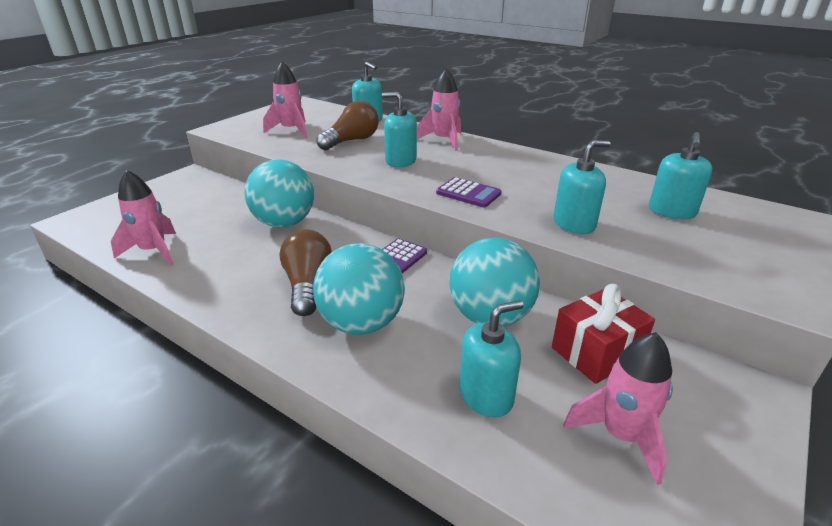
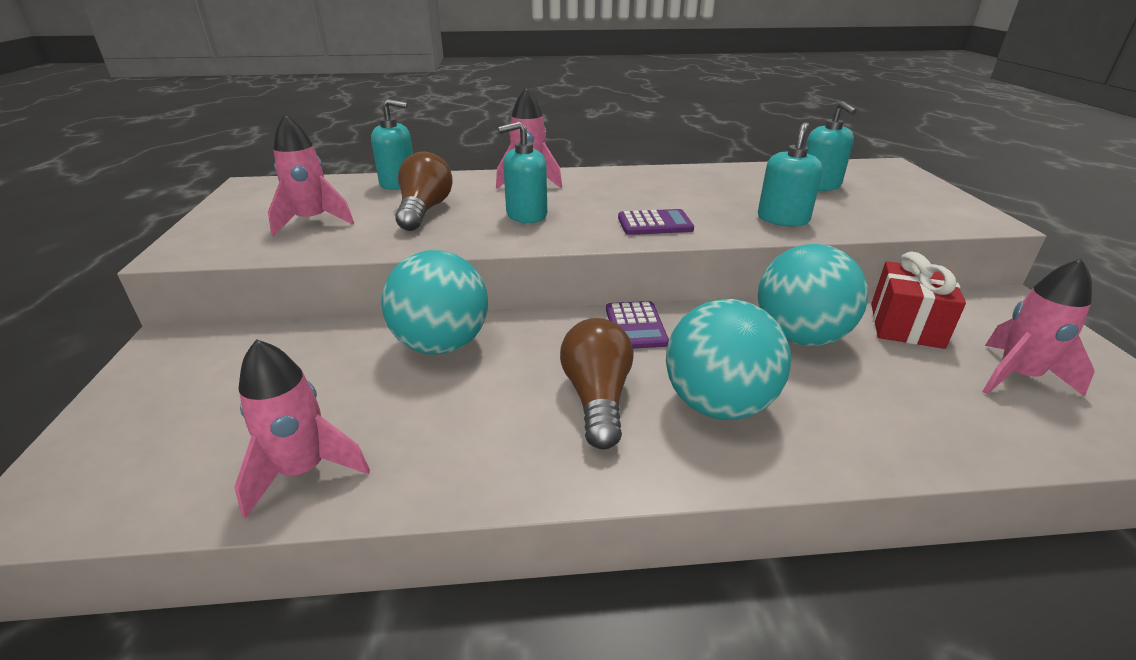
camera: 40 degrees left, 0 degrees up
(308, 285) = (597, 398): brown light bulb -> brown light bulb turned 45 degrees clockwise
(486, 395) = (910, 403): turquoise soap dispenser -> none

